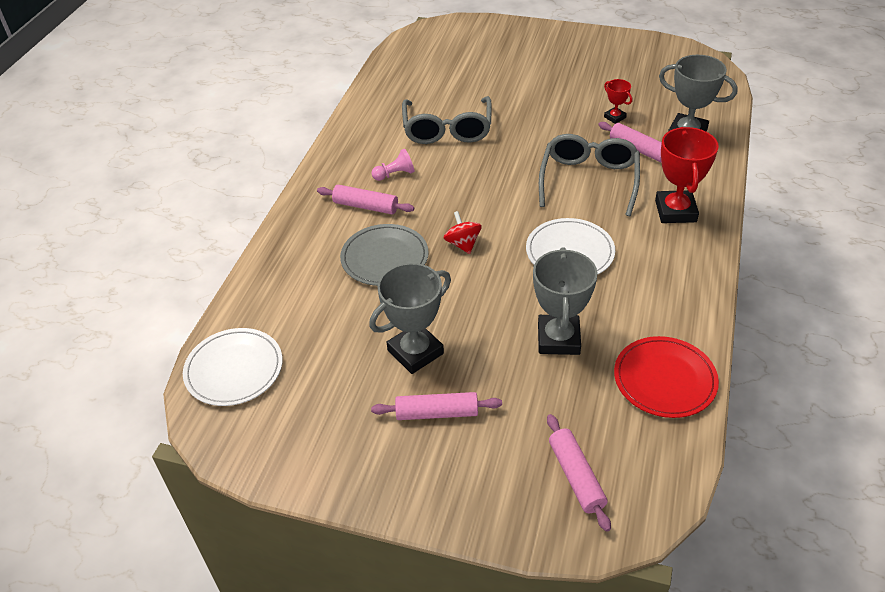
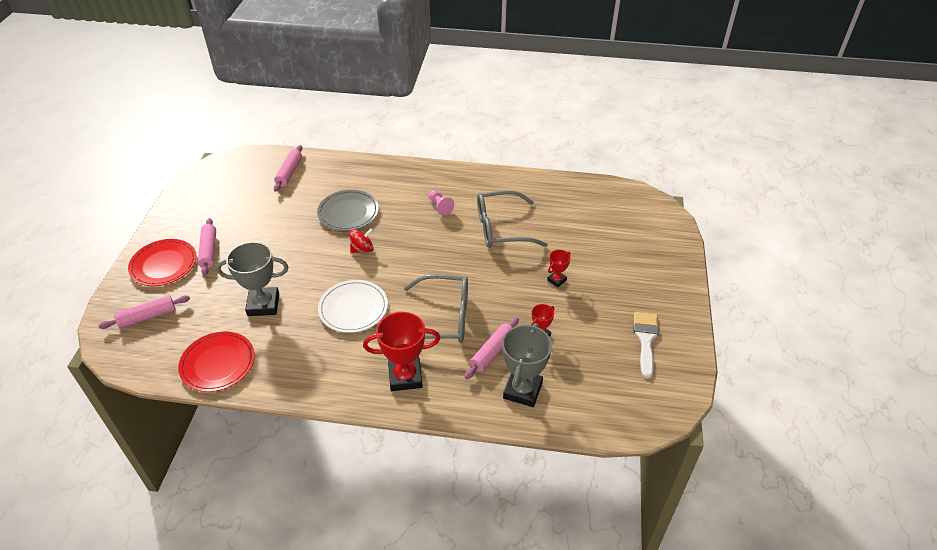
camera: 80 degrees right, 0 degrees up
(234, 369) = (255, 166): white plate -> none
(365, 206) = (402, 197): pink rolling pin -> pink rolling pin (289, 172)
(415, 352) = (260, 236): grey trophy -> none
(460, 471) = (163, 264): none -> red plate
(537, 100) = (557, 280): none -> red trophy
(620, 59) = (645, 340): none -> white brush

